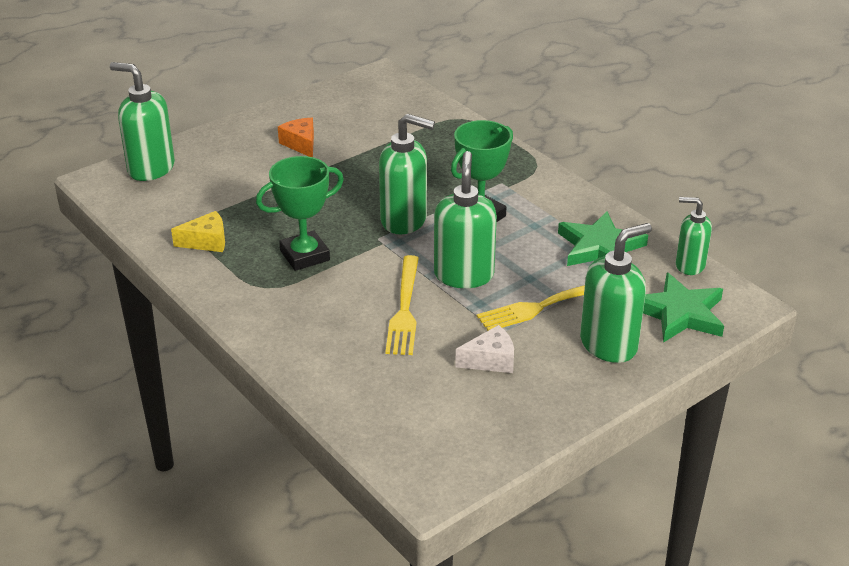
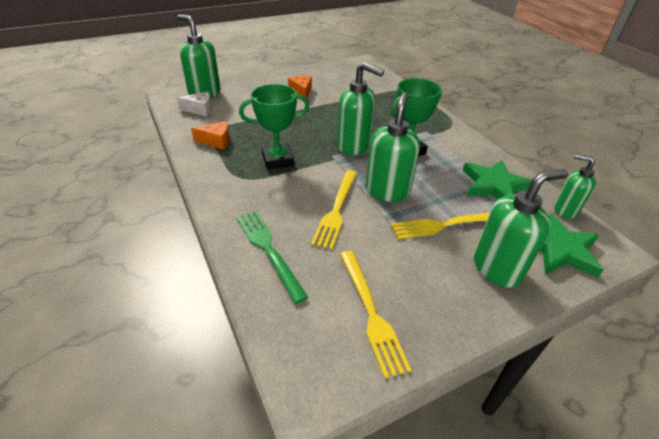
camera: 10 degrees right, 5 degrees up
(206, 242) = (216, 141): yellow cheese -> orange cheese
(336, 367) = (268, 250): none -> green fork
(473, 411) = (371, 312): none -> yellow fork
(490, 360) = (395, 265): white cheese -> white cheese (200, 110)

